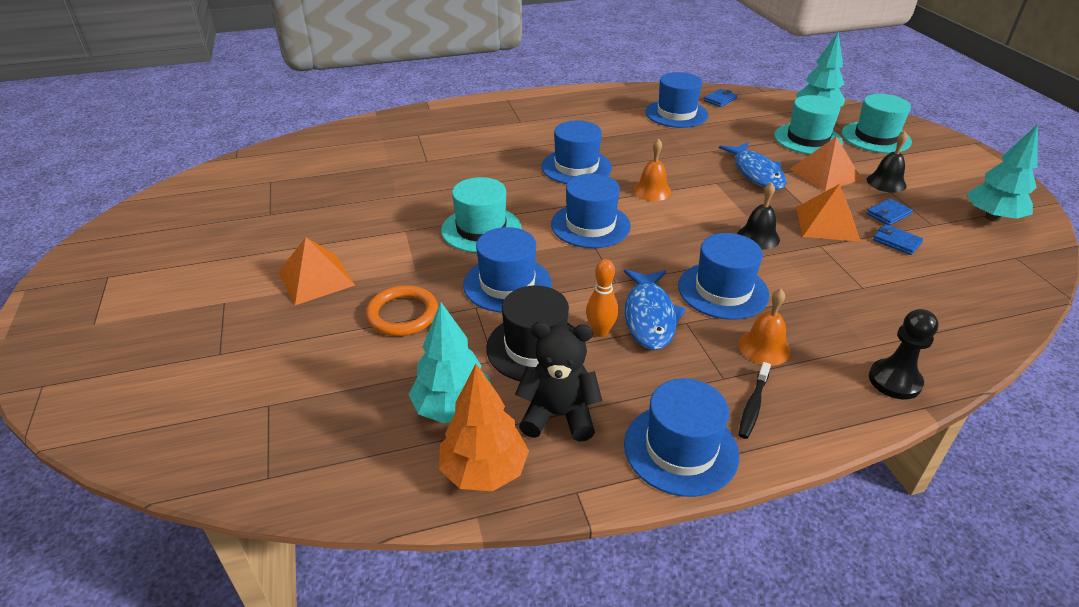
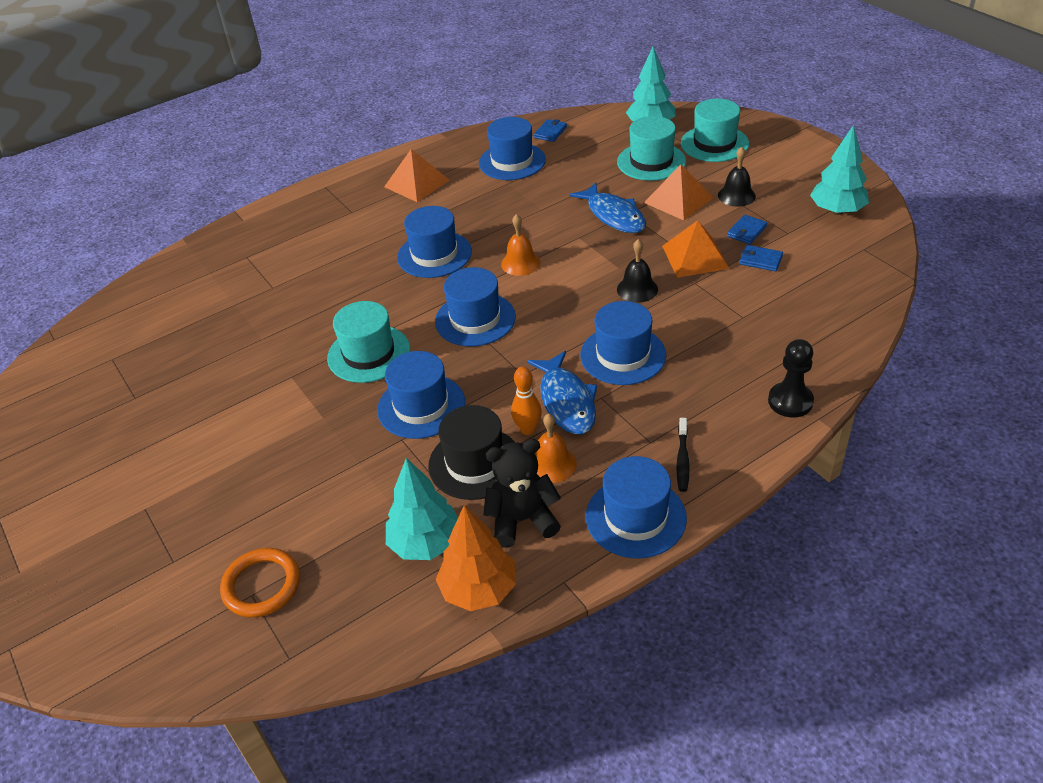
camera: 15 degrees left, 5 degrees up
(316, 278) = (226, 455): orange pyramid -> orange pyramid (416, 183)
(403, 314) = (334, 467): orange ring -> orange ring (261, 585)
(764, 347) = (675, 402): orange bell -> orange bell (552, 464)

